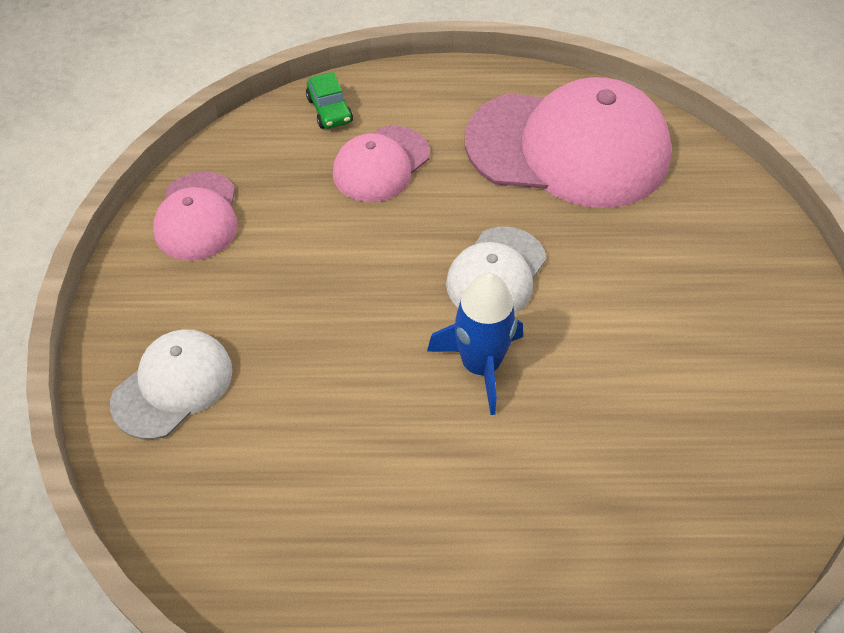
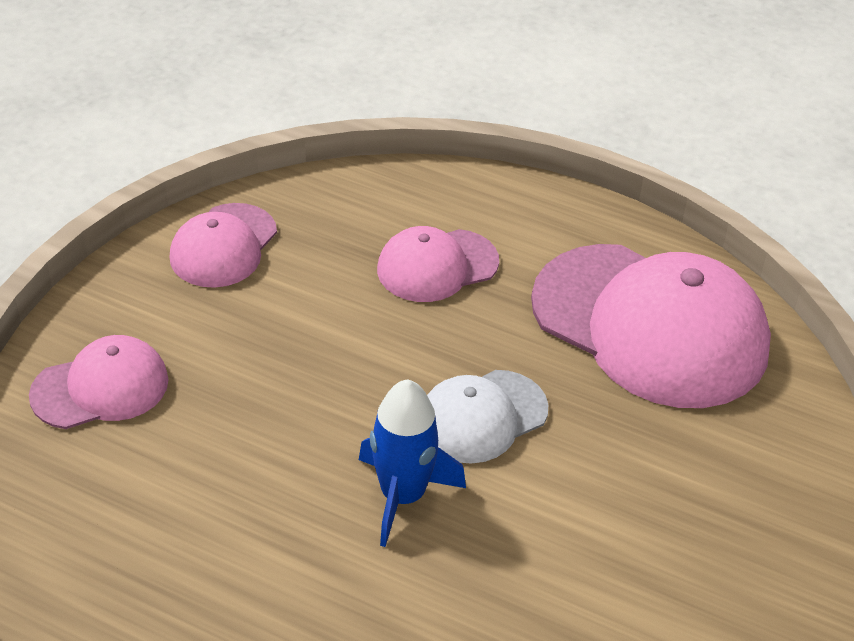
camera: 25 degrees right, 10 degrees down
(173, 385) = (100, 388): white cap -> pink cap
(330, 110) = (421, 194): green car -> none

